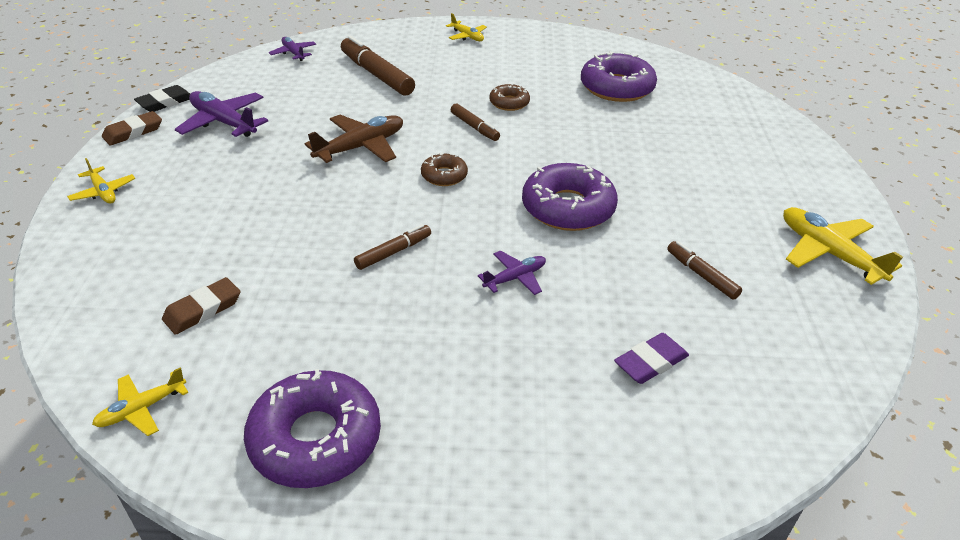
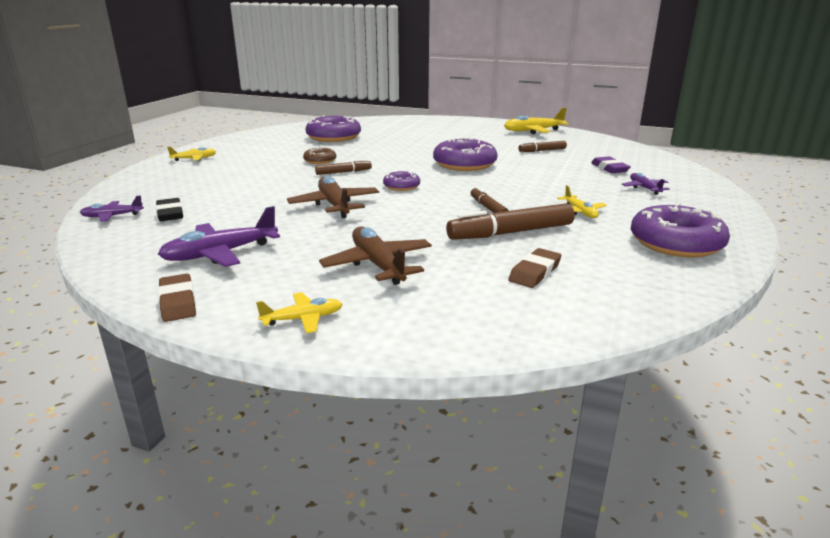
camera: 70 degrees left, 15 degrees down
(141, 409) = (653, 298): yellow plane -> yellow plane (580, 212)
(165, 102) = (126, 282): black eraser -> black eraser (170, 213)
(203, 310) = (535, 272): brown eraser -> brown eraser turned 60 degrees clockwise
(210, 205) = (378, 264): none -> brown plane
(377, 75) = (215, 190): brown marker -> brown marker (511, 233)
(444, 175) = (401, 186): brown donut -> purple donut
(515, 278) = (530, 183): purple plane -> purple plane (644, 188)

